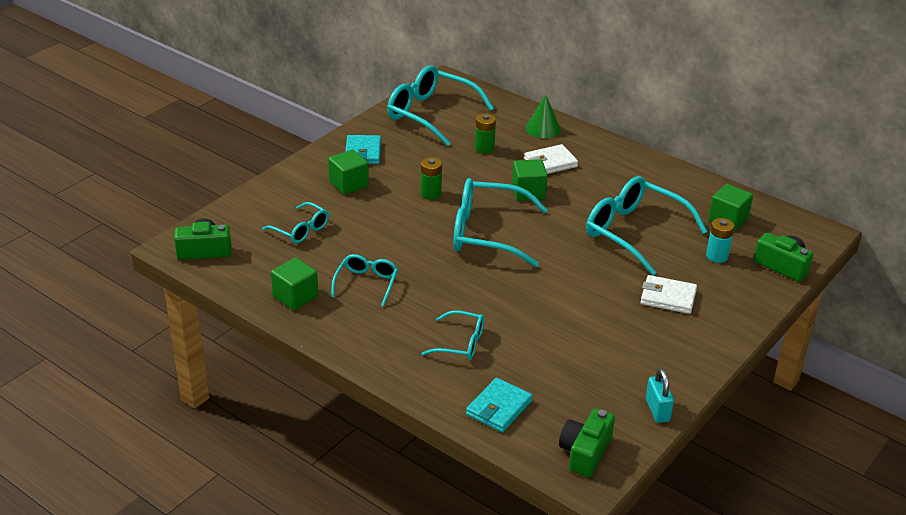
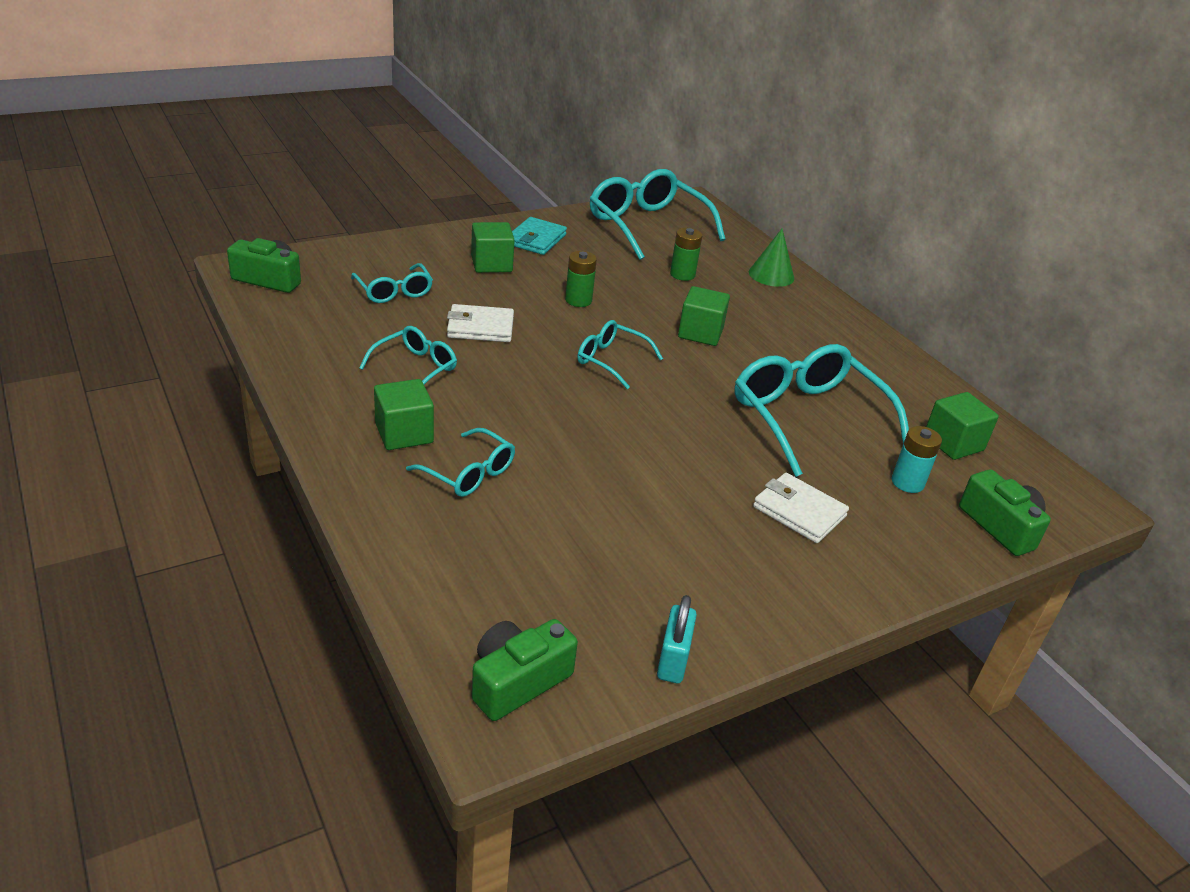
camera: 20 degrees right, 0 degrees up
(295, 296) = (320, 355): green cube -> green cube (404, 433)
(486, 233) = (611, 360): turquoise glasses -> turquoise glasses, size x0.53
(499, 408) = (447, 572): turquoise wallet -> none
(550, 163) = (753, 311): white wallet -> white wallet (480, 327)

